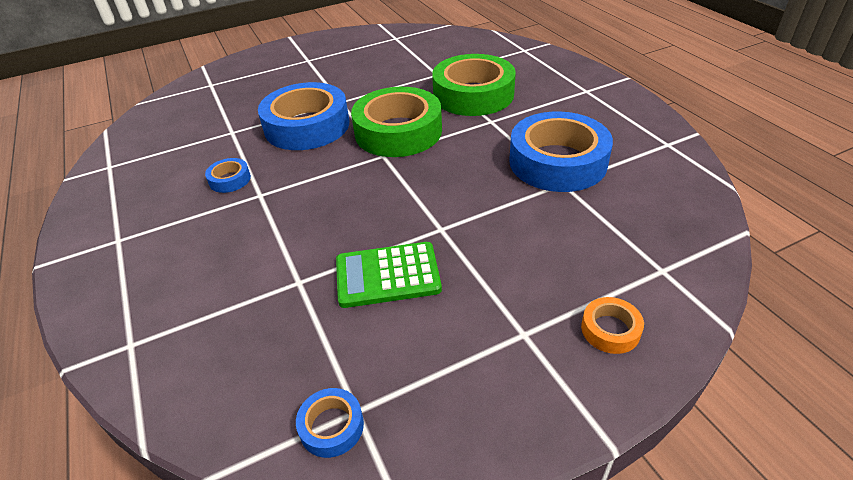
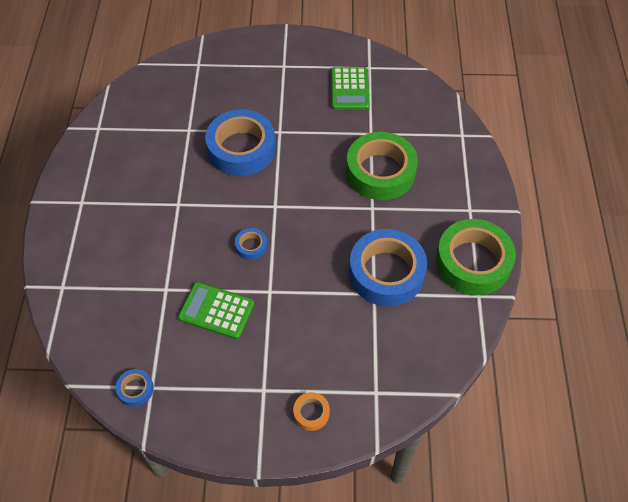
camera: 25 degrees right, 15 degrees up
(230, 180) = (166, 180): blue tape -> blue tape (251, 246)
(389, 55) = (349, 89): none -> green calculator
(398, 132) = (300, 186): green tape -> green tape (473, 262)

